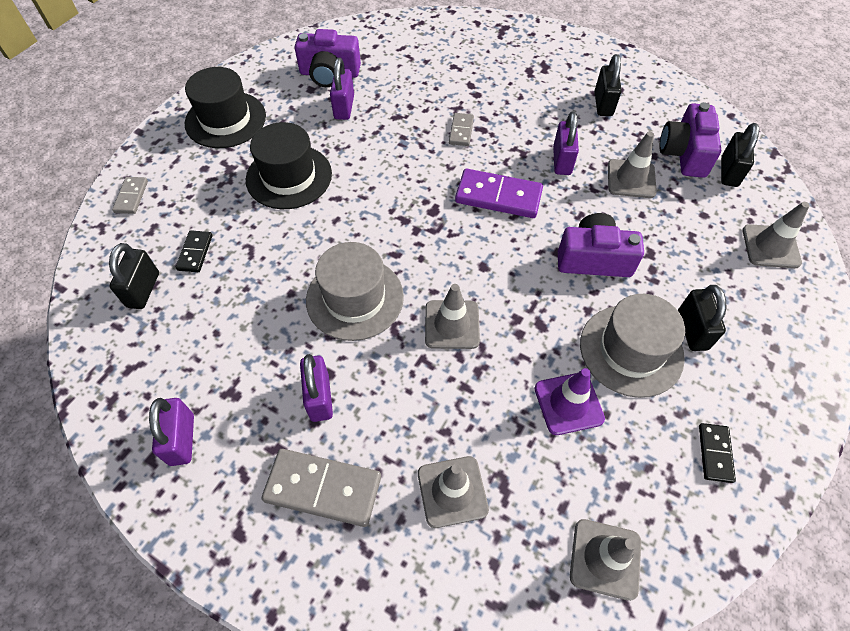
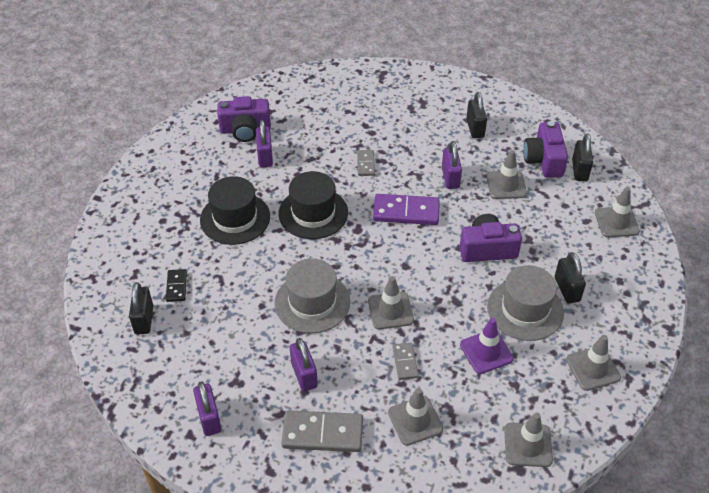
camera: 10 degrees left, 10 degrees down
(131, 197) = (109, 251): grey domino -> grey domino (405, 362)
(225, 120) = (168, 179): black hat -> black hat (313, 213)
(715, 453) = (593, 368): black domino -> grey traffic cone

